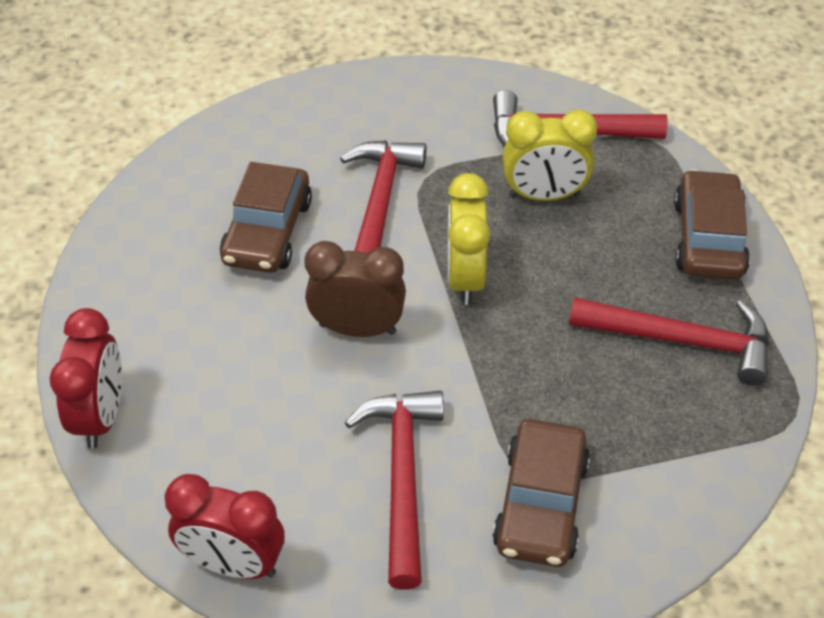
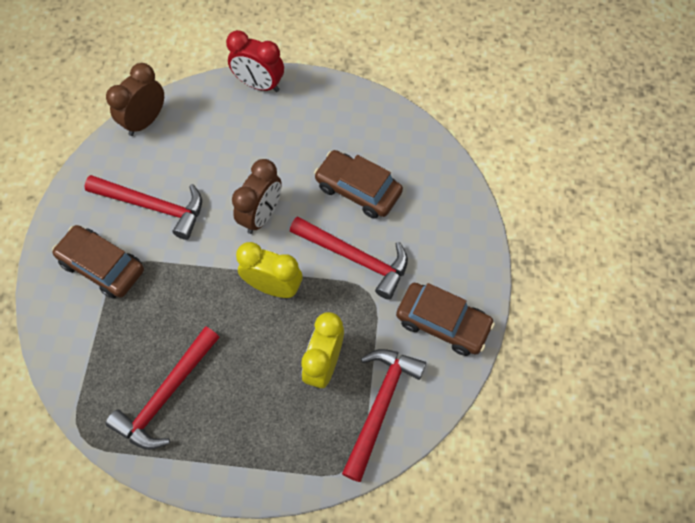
camera: 110 degrees right, 15 degrees up
(233, 564) = (145, 121): red clock -> brown clock
(708, 238) = (240, 458): brown car -> brown car (443, 323)

